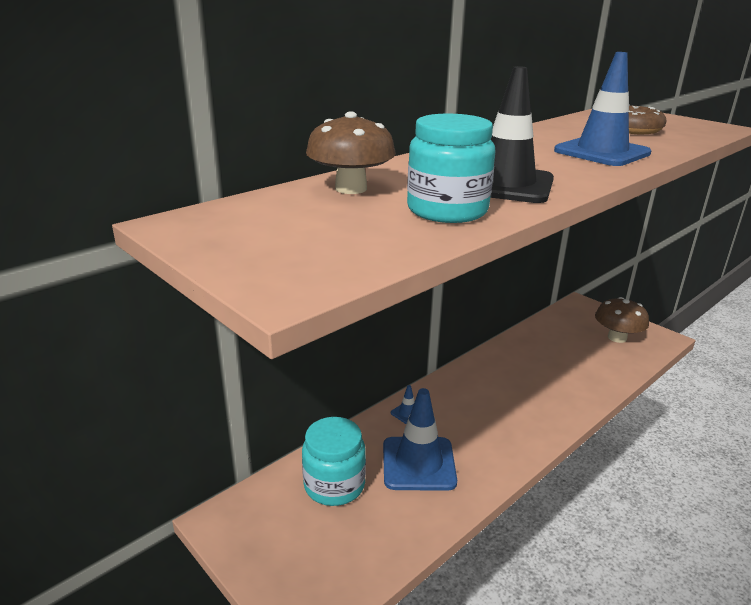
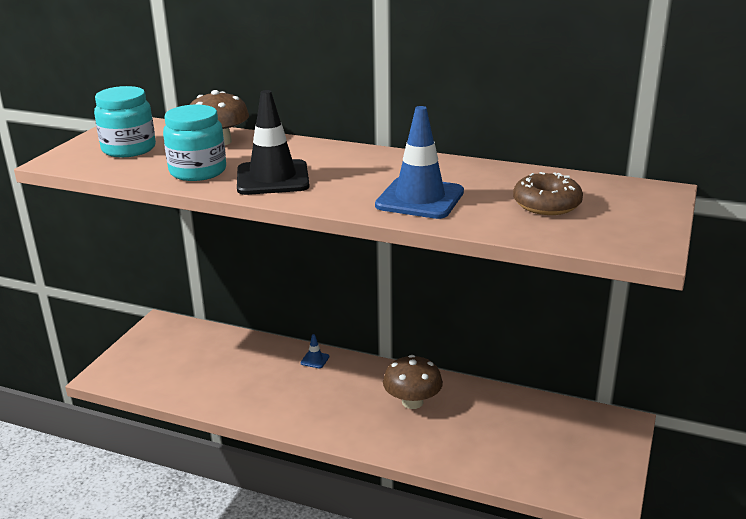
camera: 65 degrees right, 0 degrees up
(334, 485) = (213, 352): turquoise jar -> turquoise jar (129, 149)
(418, 463) = (257, 380): blue traffic cone -> none
(617, 337) = (568, 461): brown mushroom -> brown mushroom (412, 402)

